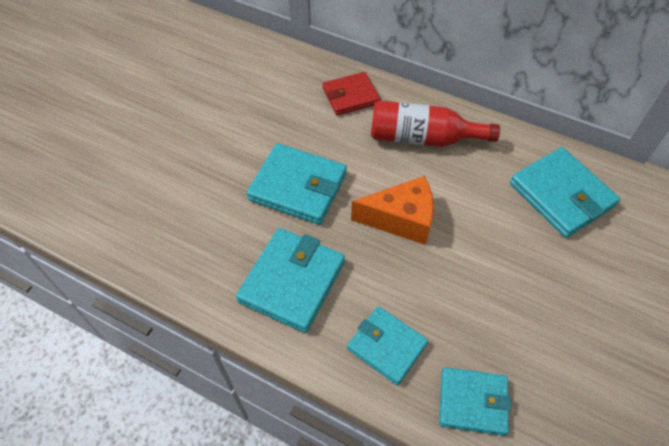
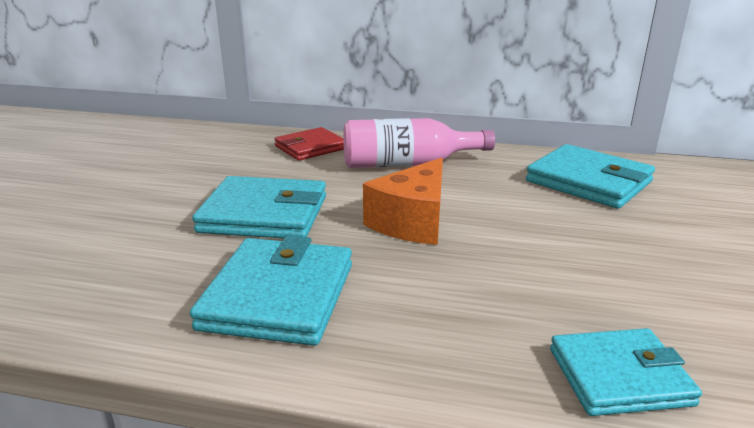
camera: 15 degrees left, 30 degrees down
(387, 346) = (452, 338): turquoise wallet -> none
(401, 219) = (412, 222): orange cheese -> orange cheese turned 135 degrees clockwise
(422, 138) = (407, 164): red bottle -> pink bottle

